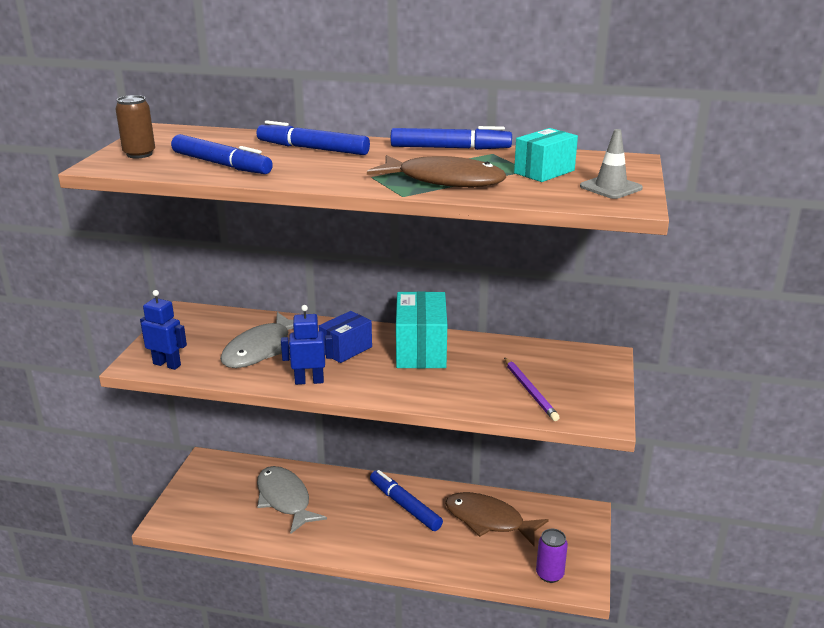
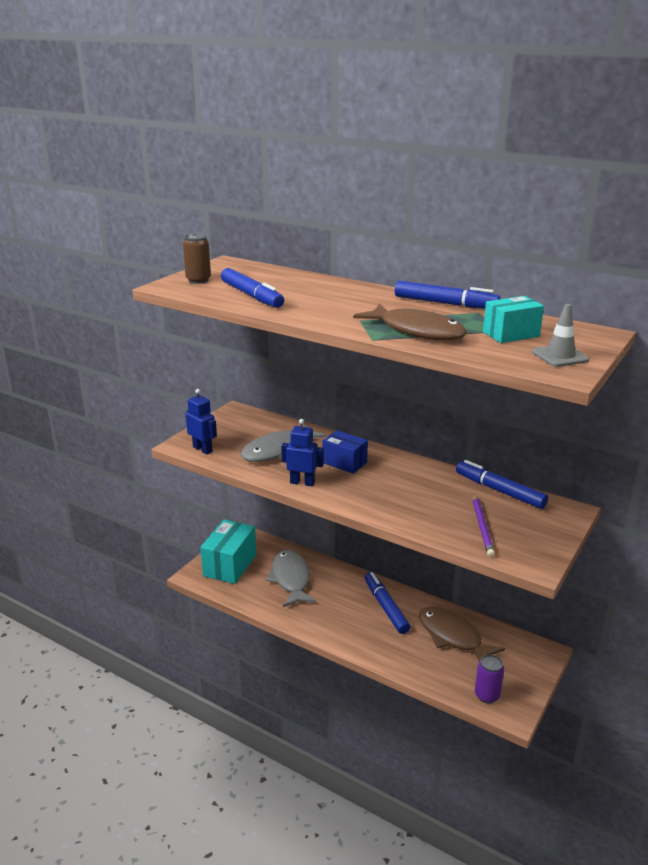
camera: 20 degrees right, 0 degrees up
(313, 149) = (331, 291): blue marker -> blue marker (500, 491)
(346, 349) = (344, 463): blue box -> blue box turned 60 degrees clockwise
(421, 350) = (406, 475): turquoise box -> turquoise box (230, 565)

